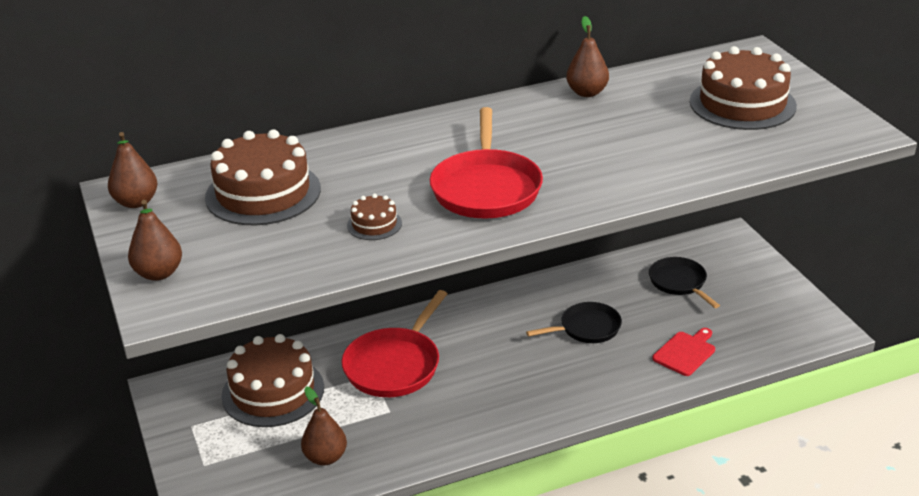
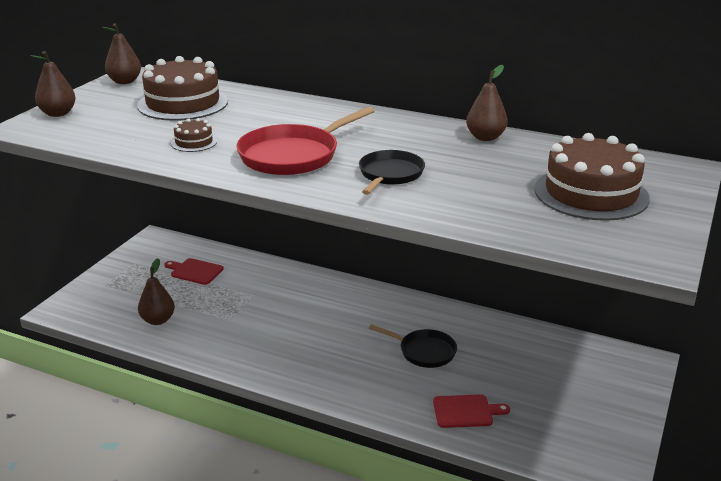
camera: 45 degrees right, 5 degrees down
(273, 391) = (195, 271): brown cake -> red cutting board
(395, 365) = (275, 298): red pan -> none
(679, 283) = (544, 366): black pan -> black pan (390, 175)

